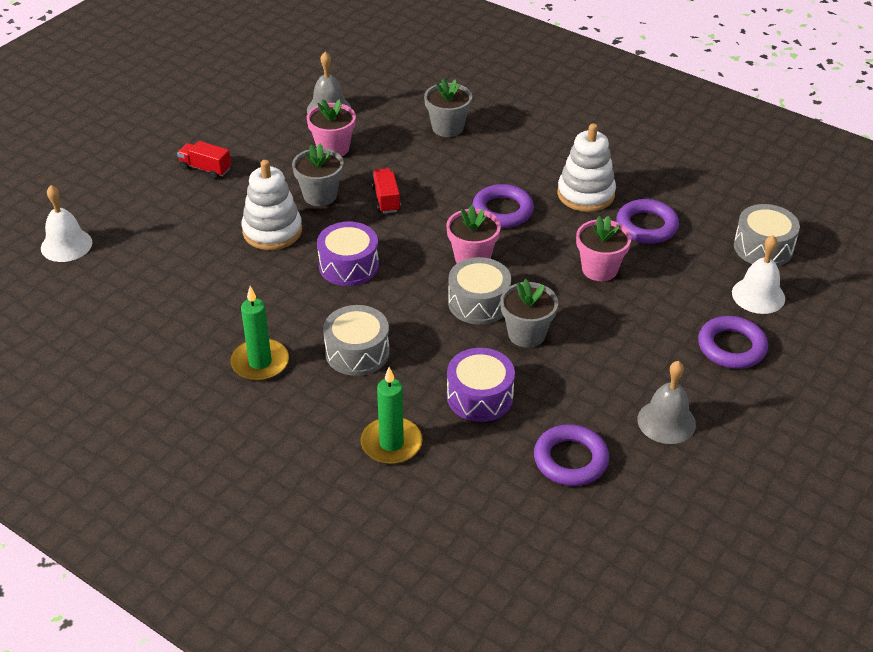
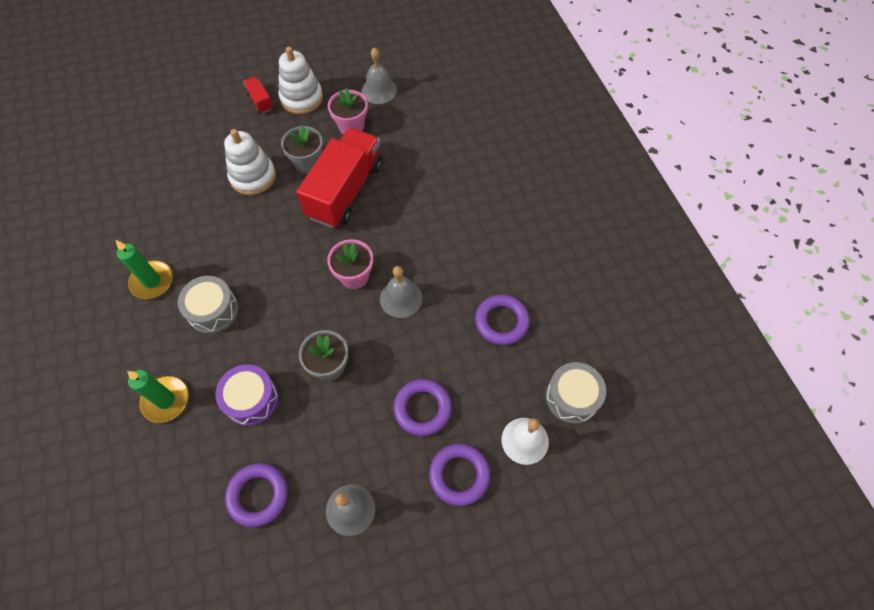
camera: 35 degrees right, 20 degrees up
(66, 245) = (132, 119): white bell -> none
(348, 266) = (272, 234): purple drum -> none
(386, 199) = (345, 190): red truck -> red truck, size x2.34
(447, 128) = (442, 149): grey flower pot -> none
(478, 303) = (323, 318): grey drum -> none
(502, 211) = (412, 246): purple ring -> purple ring (422, 409)
(536, 253) = (401, 298): none -> grey bell
(586, 194) = (484, 265): white stacking toy -> white stacking toy (301, 98)
(599, 269) = (431, 340): pink flower pot -> none

